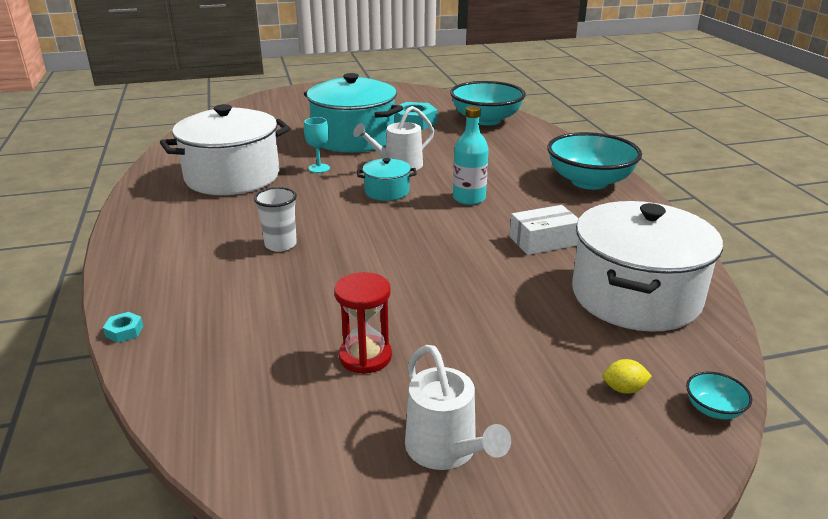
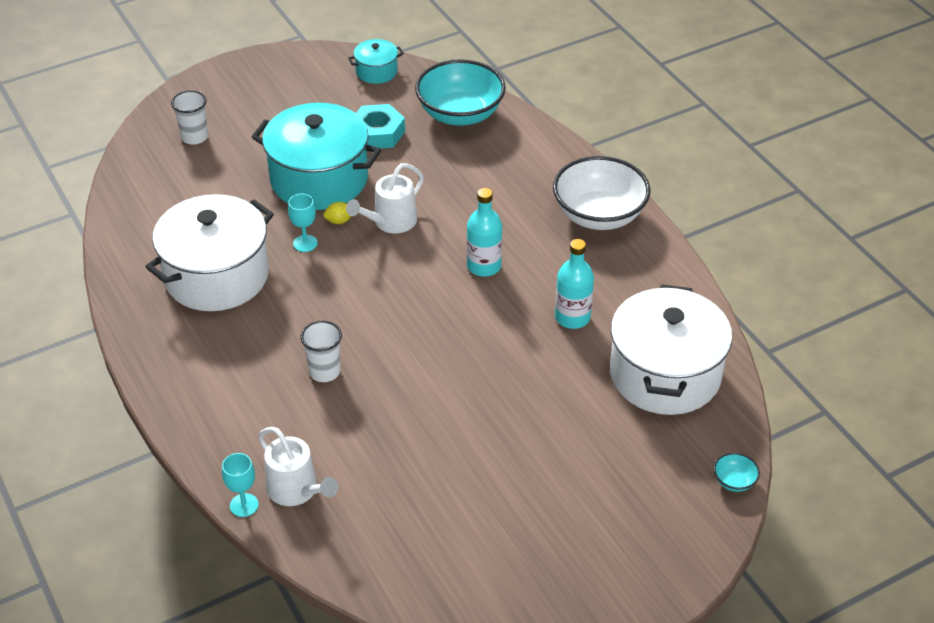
camera: 15 degrees left, 15 degrees up
(124, 331) = (244, 505): turquoise nut -> turquoise goblet
(274, 111) = (194, 137): none -> white cup
(365, 357) = (461, 488): red hourglass -> none
(387, 191) = (396, 270): turquoise pot -> turquoise pot (376, 72)
(446, 450) = (552, 558): white watering can -> white watering can (297, 490)
(543, 241) = (572, 317): white box -> turquoise bottle
(589, 182) = (599, 215): turquoise bowl -> white bowl
(623, 389) = (668, 476): yellow lemon -> yellow lemon (339, 221)

